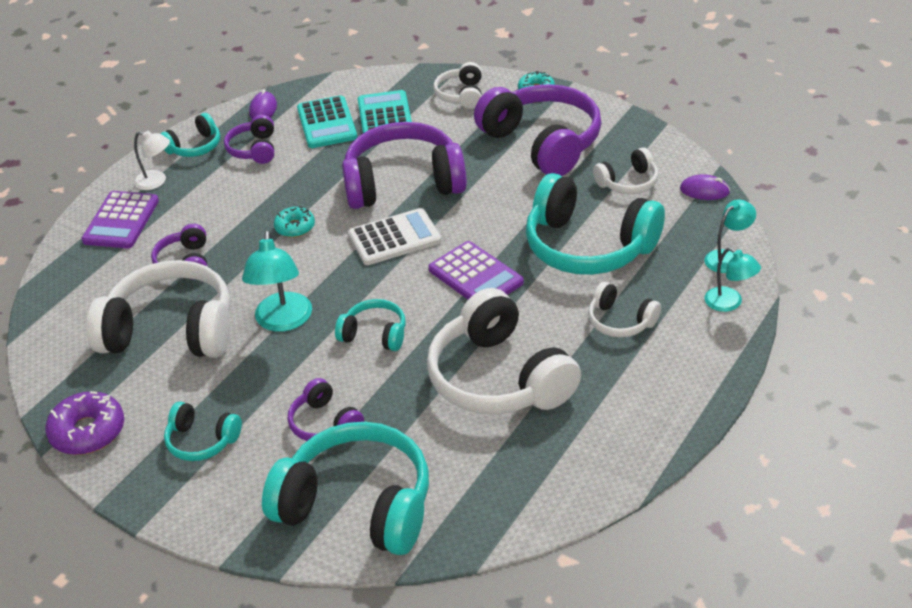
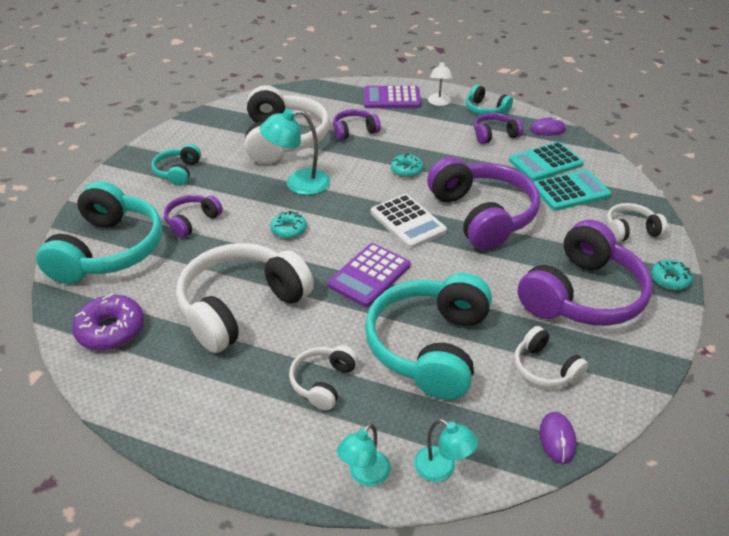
camera: 75 degrees right, 0 degrees up
(88, 431) = (189, 128): purple donut -> purple donut (111, 330)
(374, 334) = (289, 230): turquoise headphones -> turquoise donut

